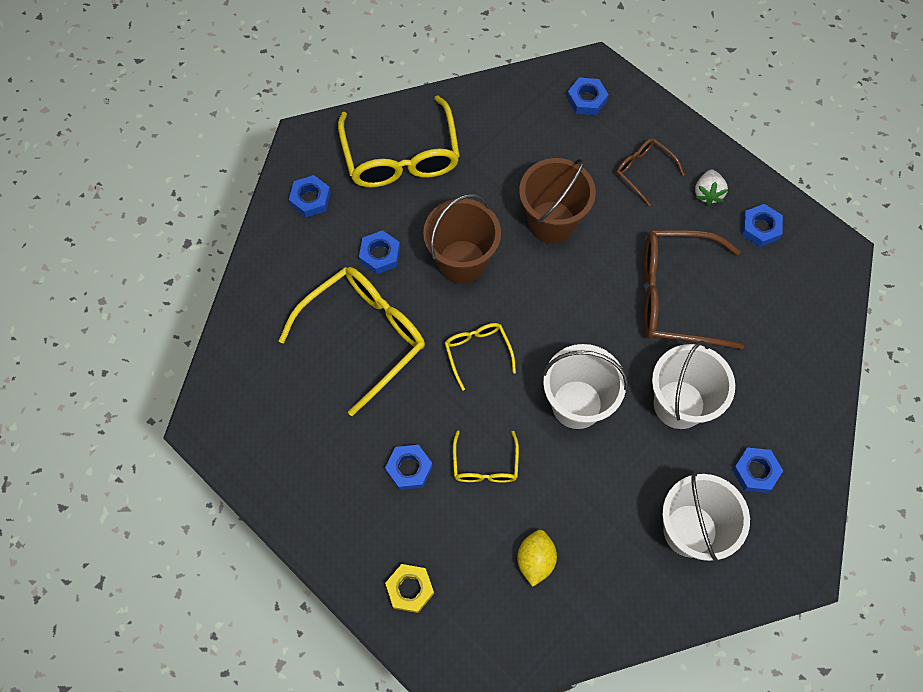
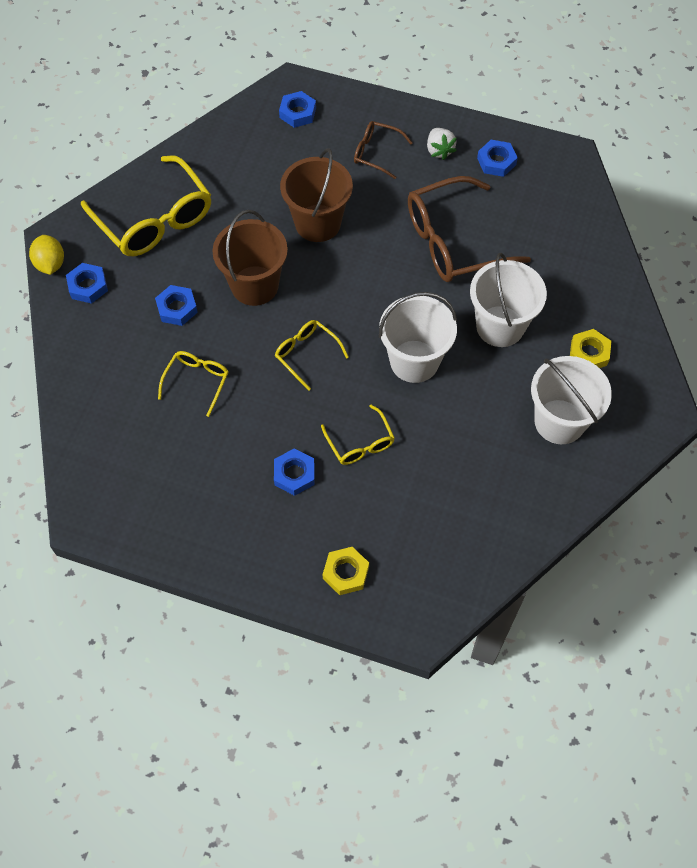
camera: 25 degrees left, 5 degrees down
(364, 336) = (197, 381): yellow glasses -> yellow glasses, size x0.51
(535, 560) = (442, 501): yellow lemon -> yellow lemon (50, 264)
(755, 471) = (589, 353): blue nut -> yellow nut

